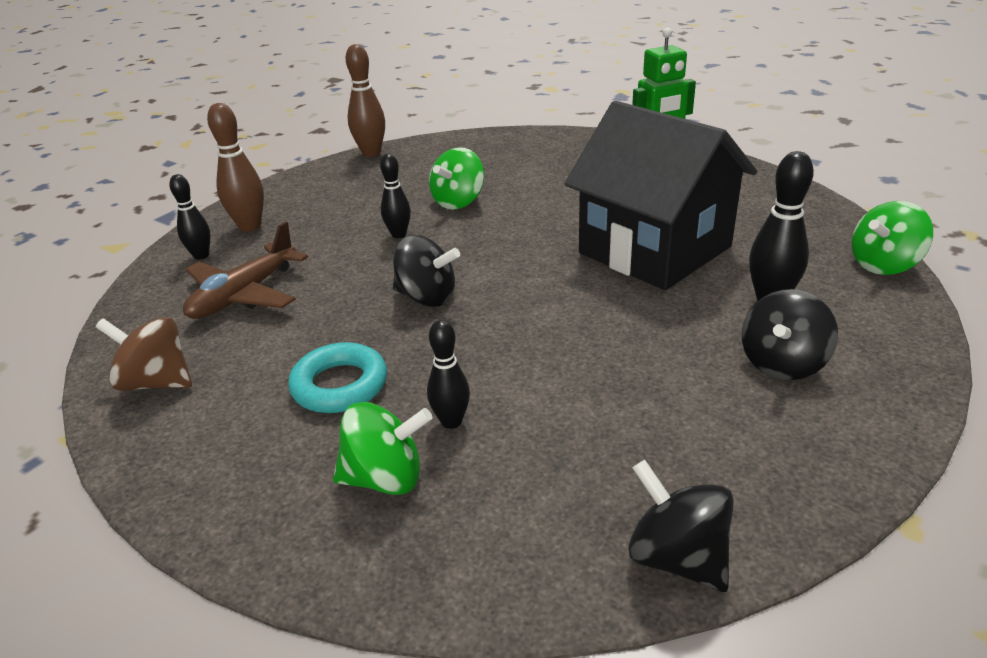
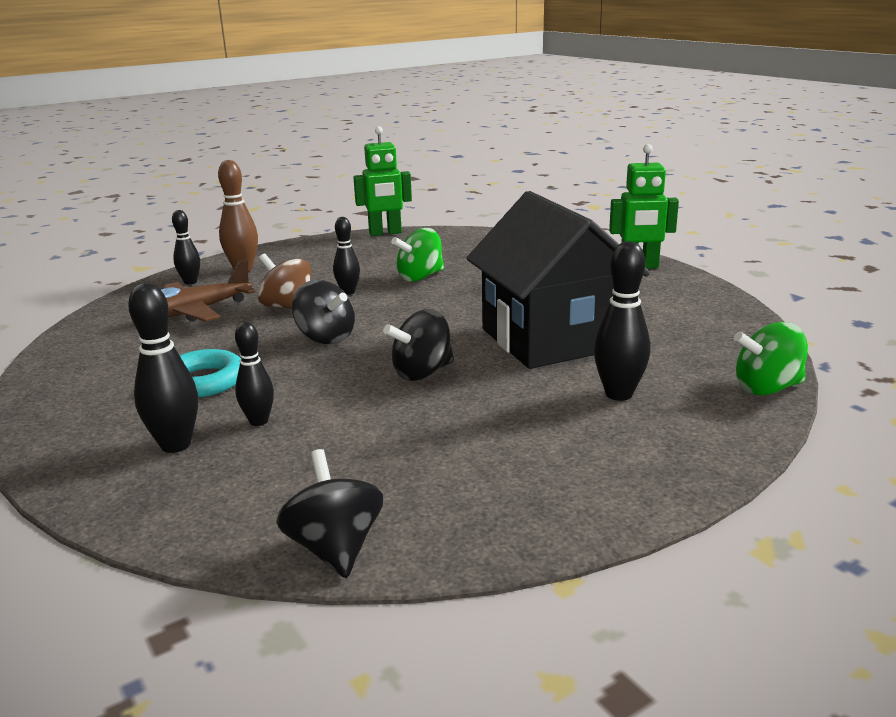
camera: 20 degrees right, 10 degrees down
(156, 382) = (85, 354): brown spinning top -> brown spinning top (288, 307)
(371, 153) = (385, 233): brown bowling pin -> green robot
(385, 478) = (176, 445): green spinning top -> black bowling pin
(782, 363) = (576, 441): black spinning top -> black spinning top (422, 373)

